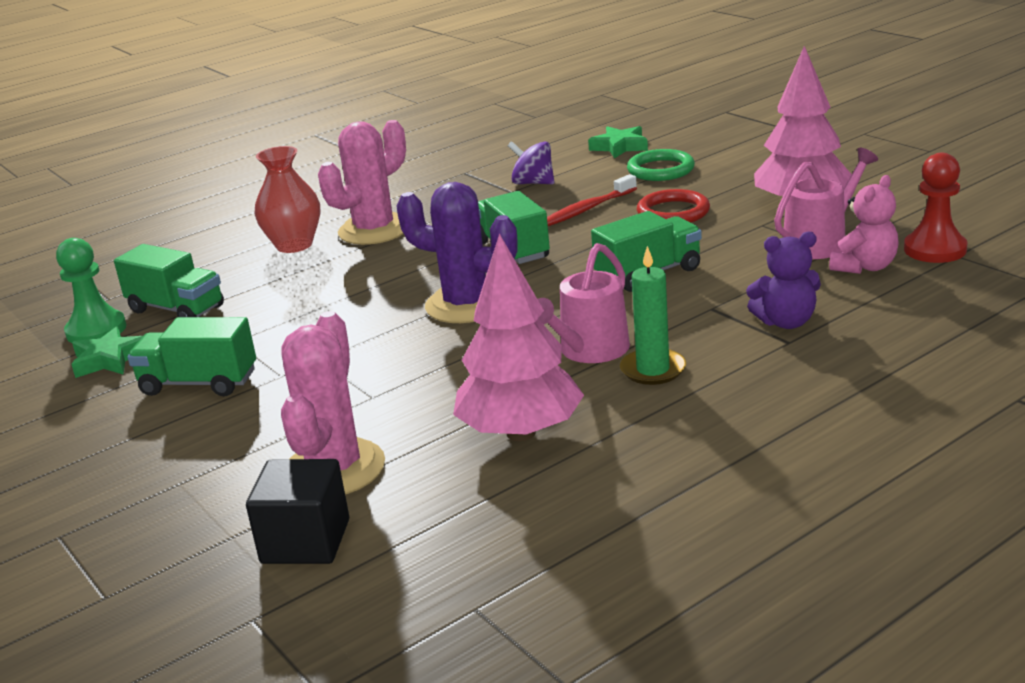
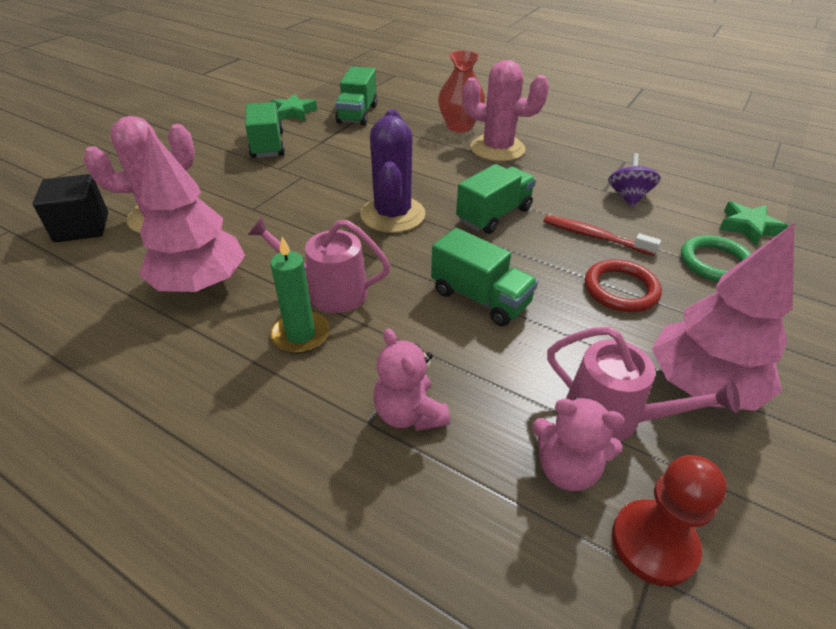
camera: 65 degrees right, 15 degrees up
(96, 330) = (326, 99): green pawn -> none
(786, 322) = (409, 414): purple teddy bear -> pink teddy bear

